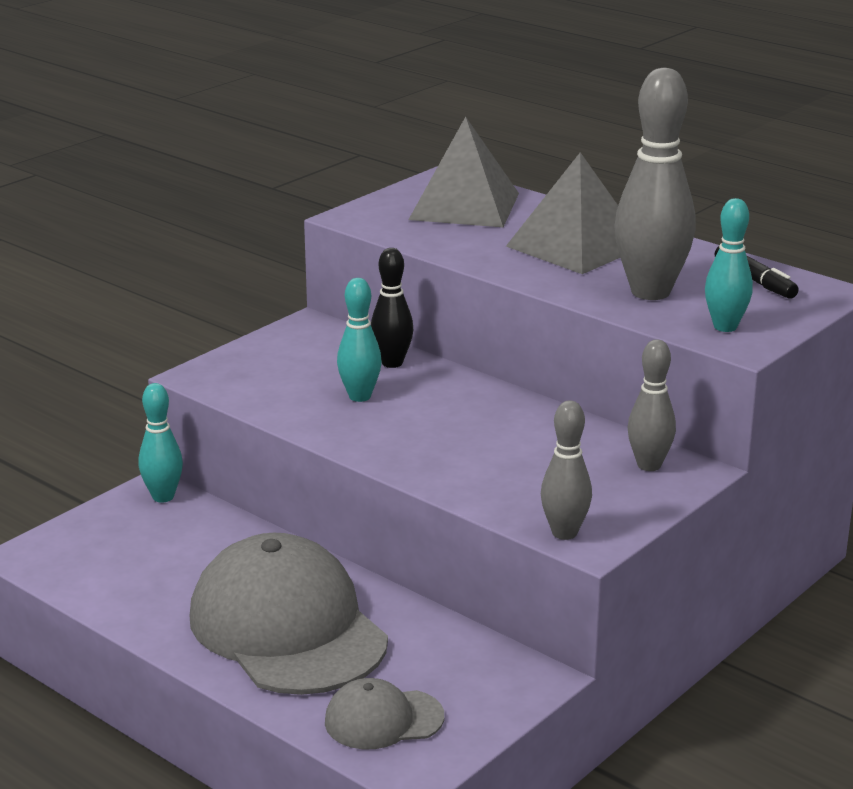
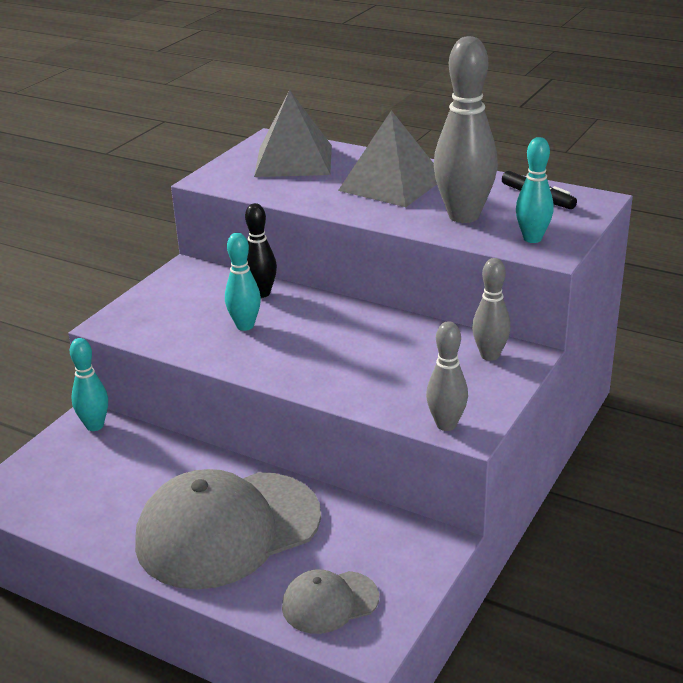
camera: 10 degrees left, 5 degrees up
(287, 628) = (228, 529): grey cap -> grey cap turned 75 degrees counterclockwise

